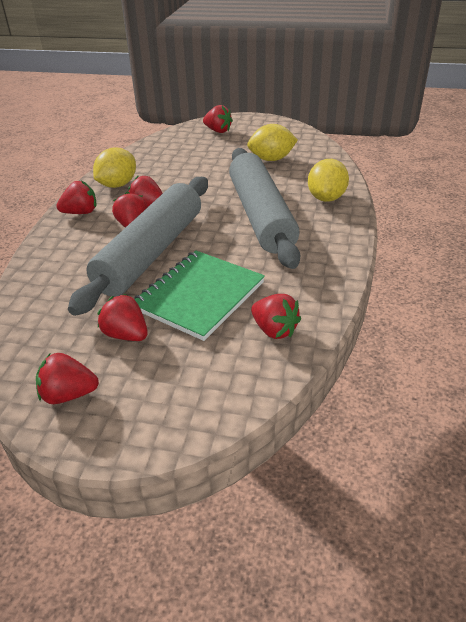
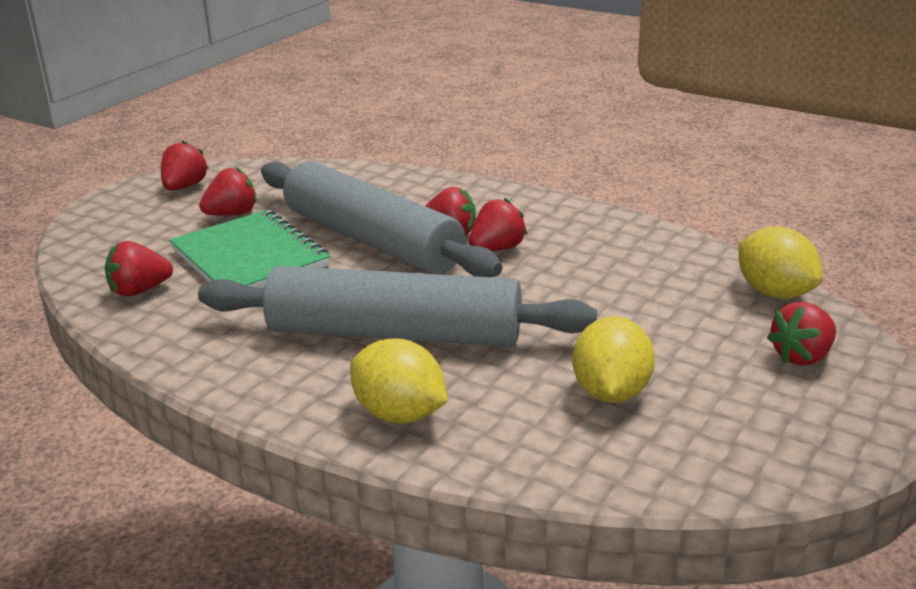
camera: 110 degrees right, 10 degrees down
(81, 212) = (517, 205): red strawberry -> none
(117, 185) = (589, 233): yellow lemon -> yellow lemon (774, 293)

